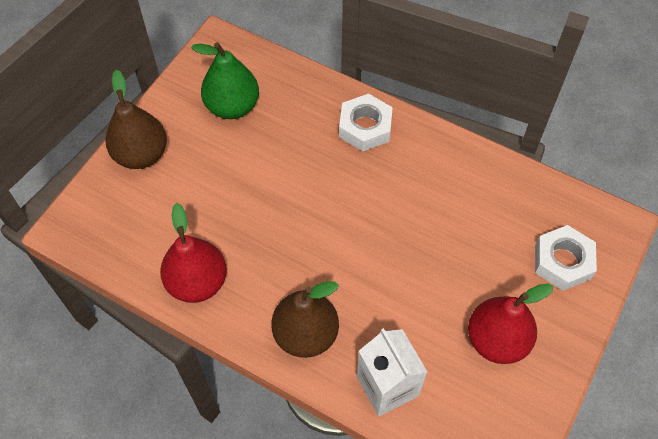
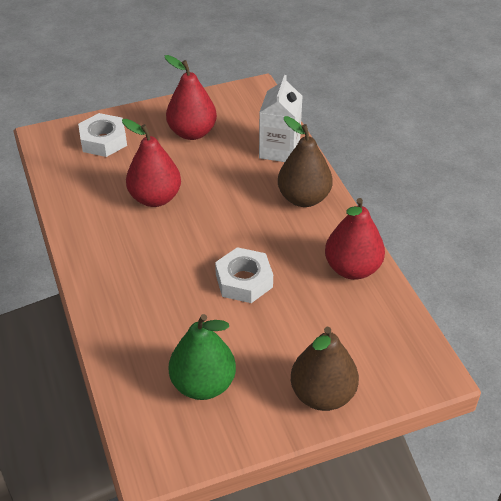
camera: 140 degrees left, 15 degrees down
(365, 127) = (117, 292): white nut -> white nut (244, 281)
(437, 232) = (155, 198): none -> red pear

